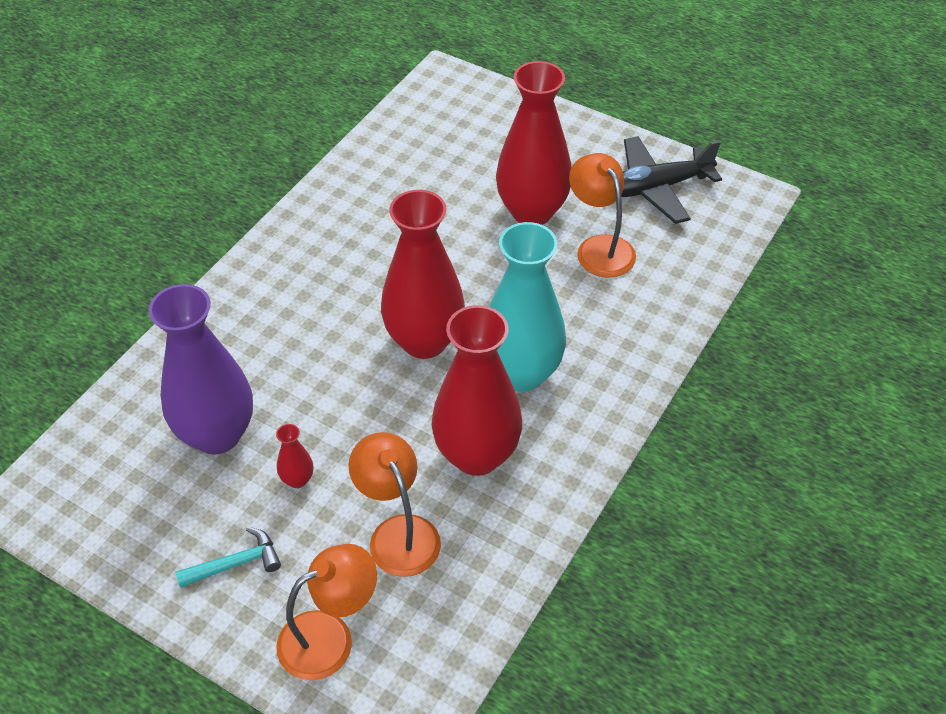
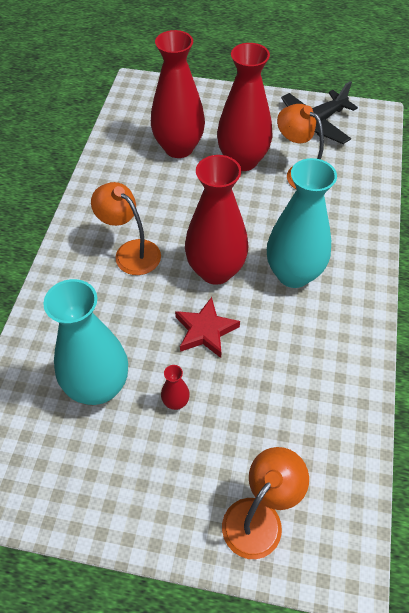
camera: 20 degrees left, 5 degrees up
(217, 434) = (98, 387): purple vase -> turquoise vase
(236, 563) = (161, 484): turquoise hammer -> none
(374, 409) = (205, 331): none -> red star
(398, 533) = (268, 418): orange lamp -> orange lamp (131, 252)
(476, 455) = (293, 342): red vase -> red vase (179, 148)

